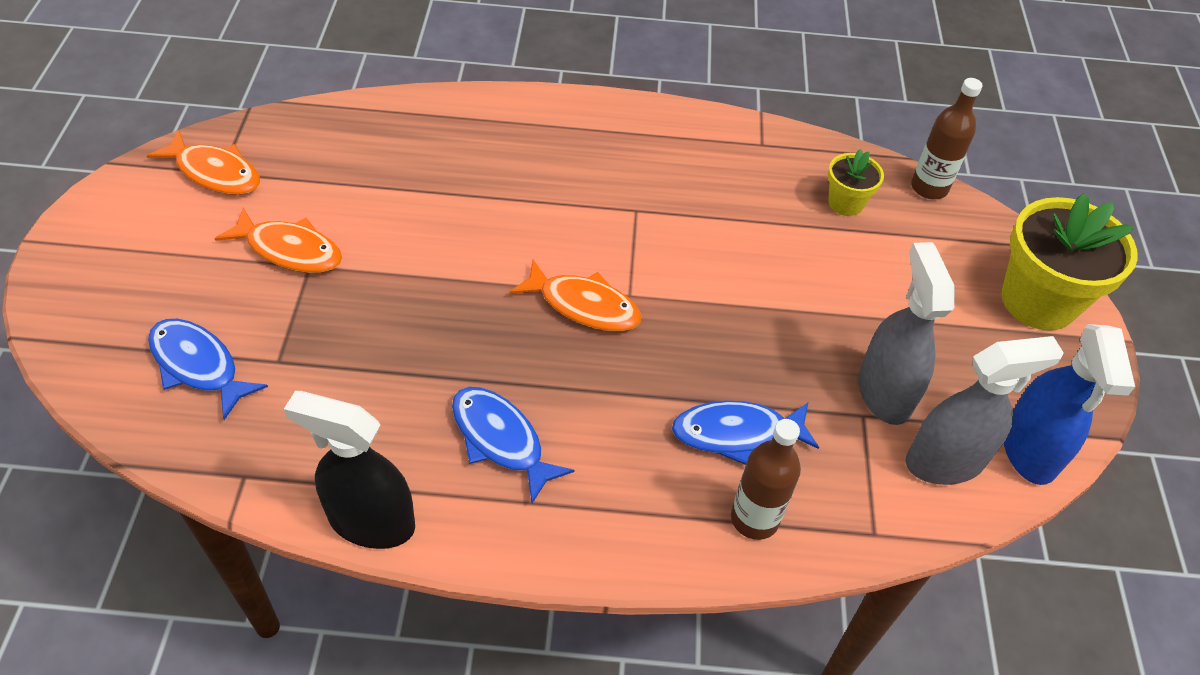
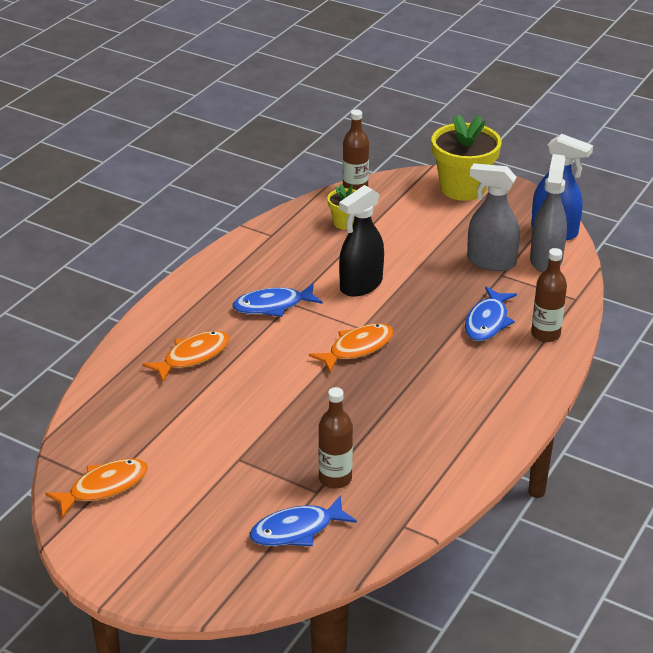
camera: 60 degrees left, 15 degrees down
(289, 250) = (216, 465): orange fish -> orange fish (192, 357)
(309, 371) = (335, 479): none -> brown bottle
(371, 521) = (468, 478): black spray bottle -> black spray bottle (361, 285)
(501, 440) = (440, 410): blue fish -> blue fish (273, 306)

